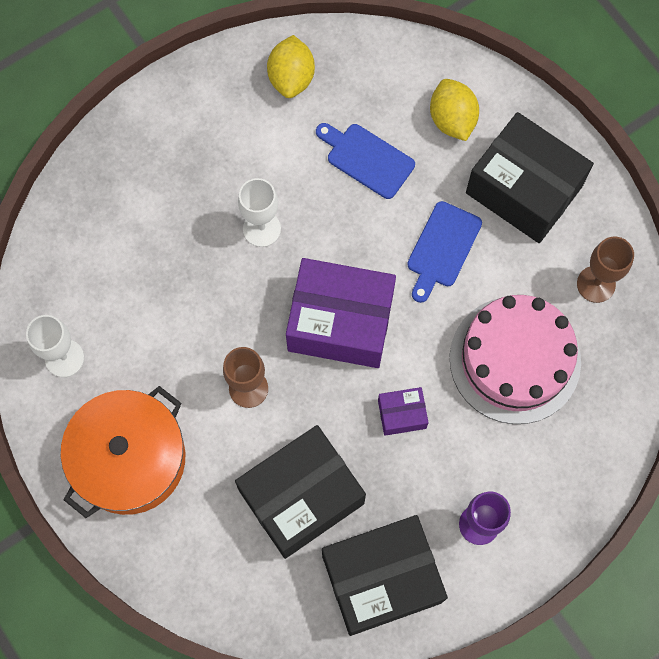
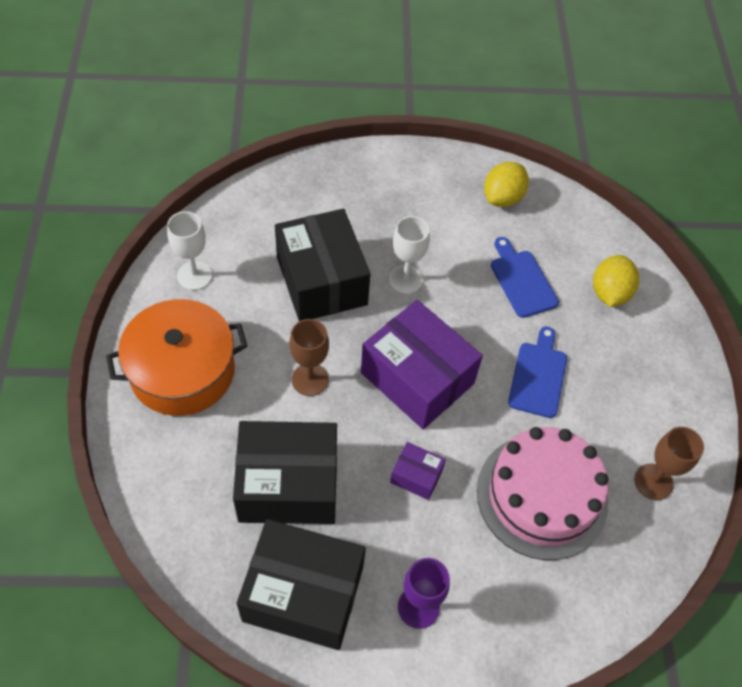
camera: 30 degrees right, 15 degrees down
(442, 248) = (538, 376): blue cutting board -> blue cutting board turned 135 degrees clockwise
(523, 190) = (636, 374): black box -> black box (321, 281)

